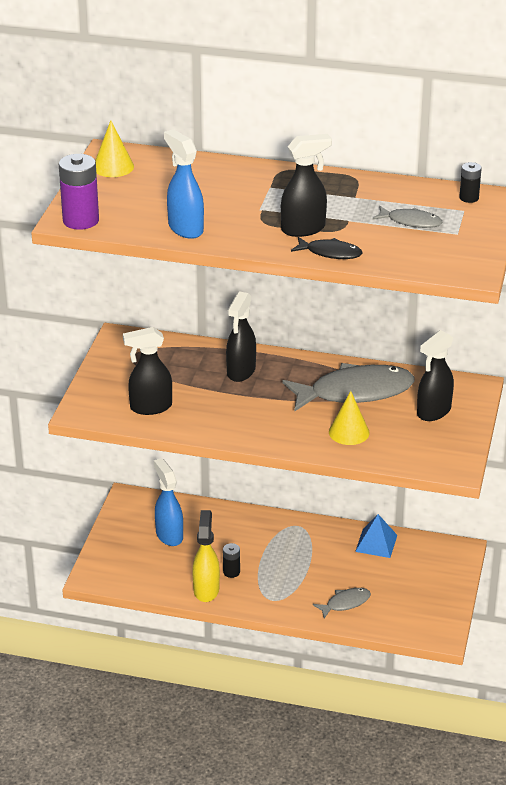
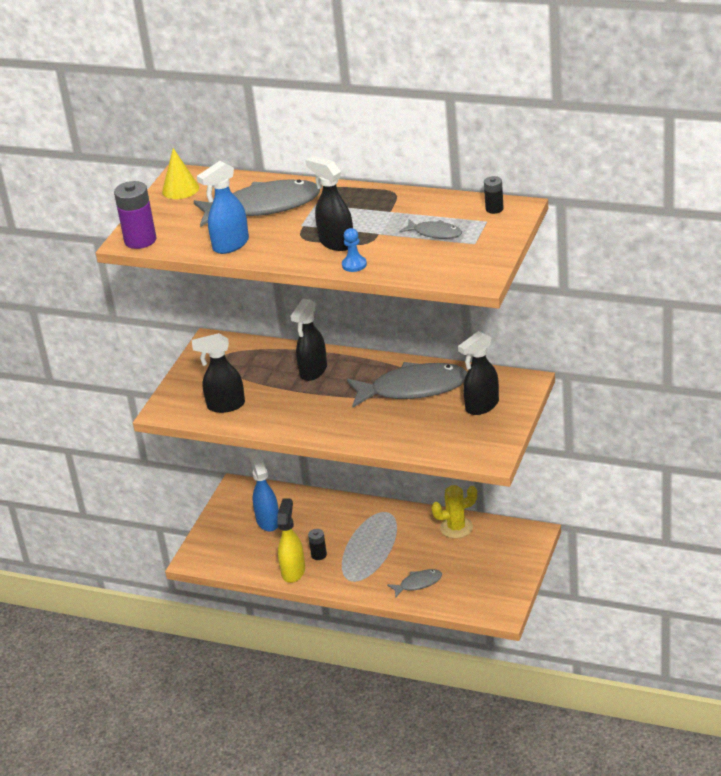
camera: 10 degrees right, 0 degrees up
(185, 228) = (230, 245): blue spray bottle -> blue spray bottle turned 105 degrees counterclockwise
(212, 189) = (264, 207): none -> grey fish
(304, 229) = (336, 243): black spray bottle -> black spray bottle turned 120 degrees counterclockwise
(330, 253) = (354, 265): black fish -> blue pawn
(349, 432) = (400, 426): yellow cone -> none
(376, 543) = (456, 528): blue pyramid -> yellow cactus

